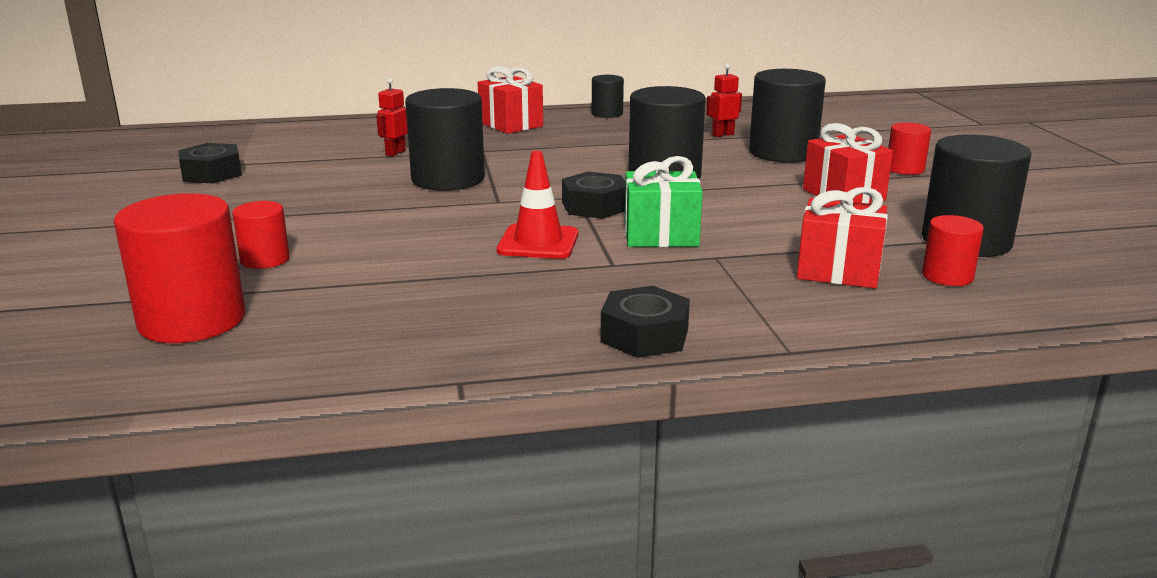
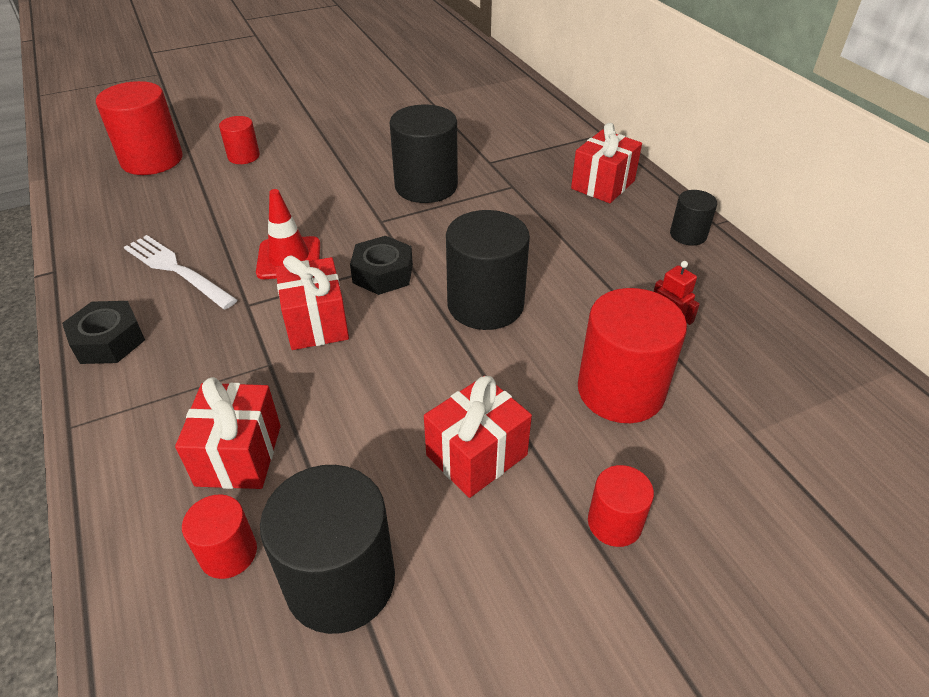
camera: 75 degrees right, 20 degrees up
(212, 173) = (400, 94): black nut -> none
(395, 153) = (482, 148): red robot -> none
(519, 299) = (176, 270): none -> white fork
(661, 235) = (316, 323): green gift -> red gift
(783, 153) = (620, 390): black cylinder -> red cylinder

